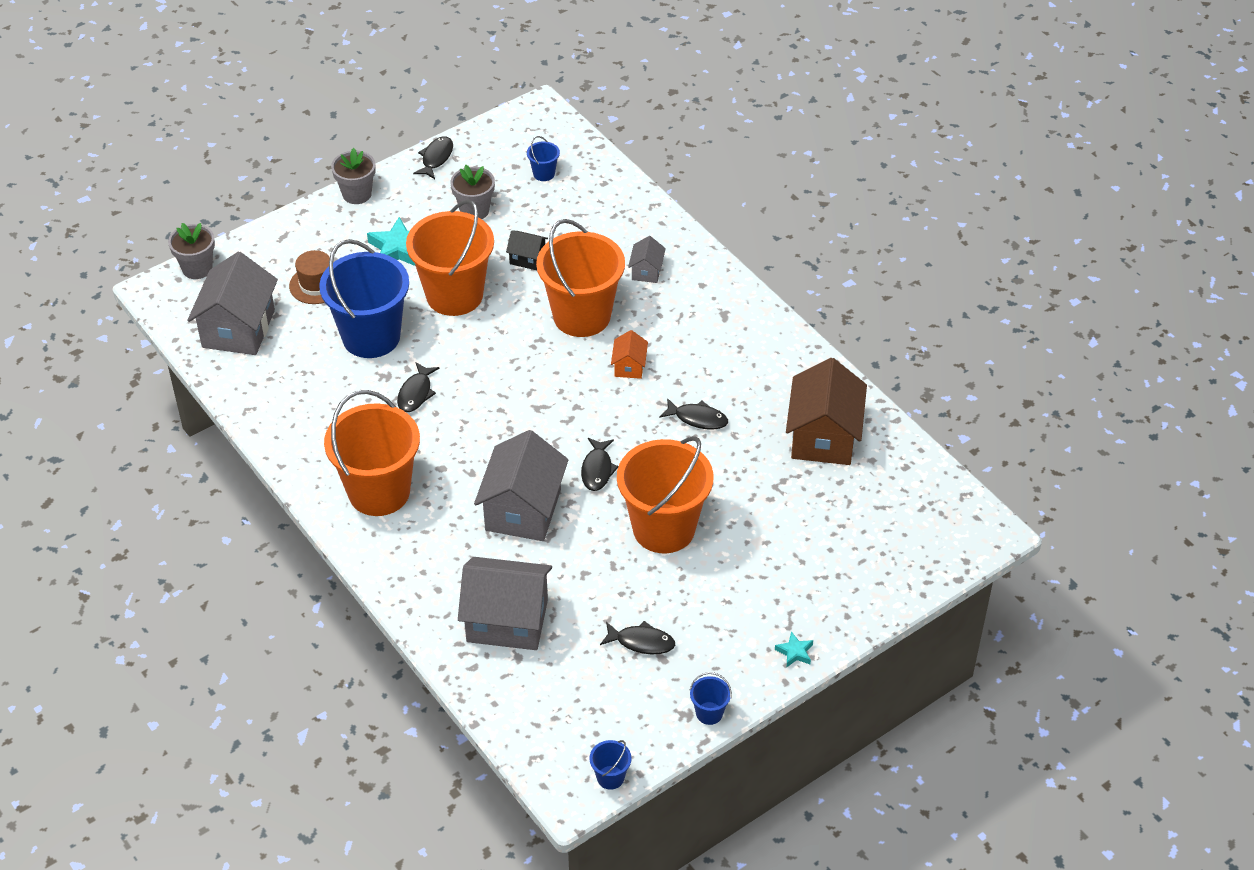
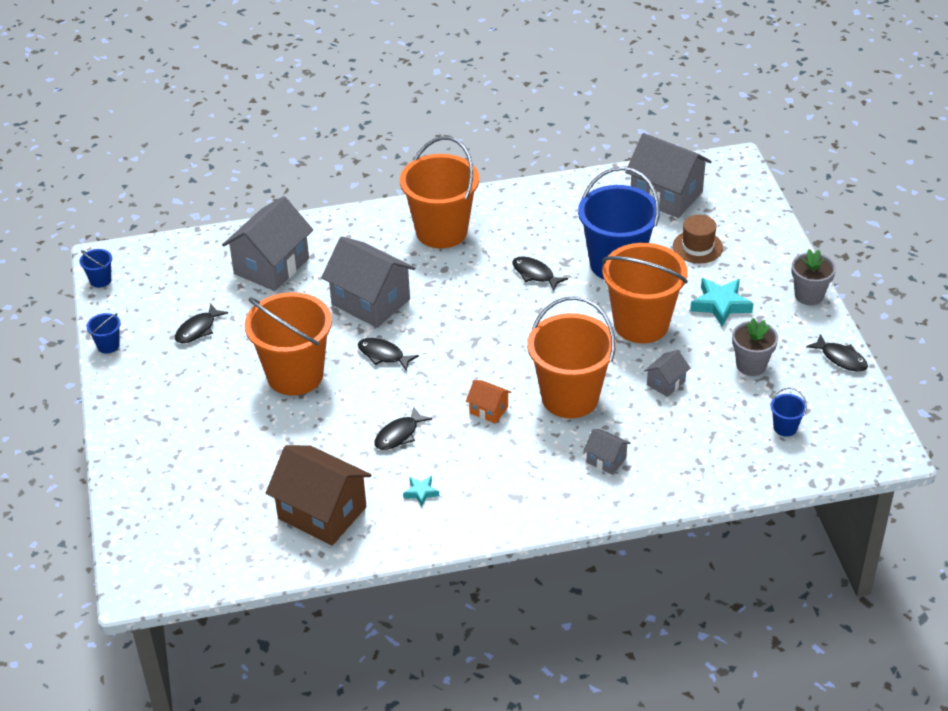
camera: 115 degrees right, 5 degrees down
(197, 268) = (752, 187): grey flower pot -> none
(527, 258) = (666, 383): black house -> grey house
(794, 652) = (120, 411): turquoise star -> turquoise star (421, 492)

